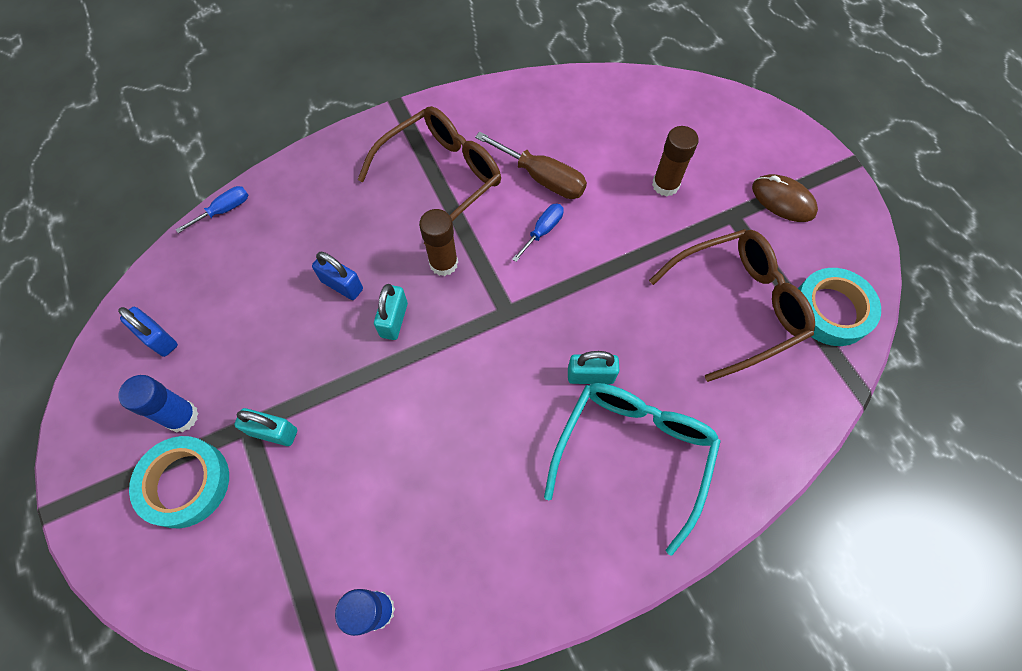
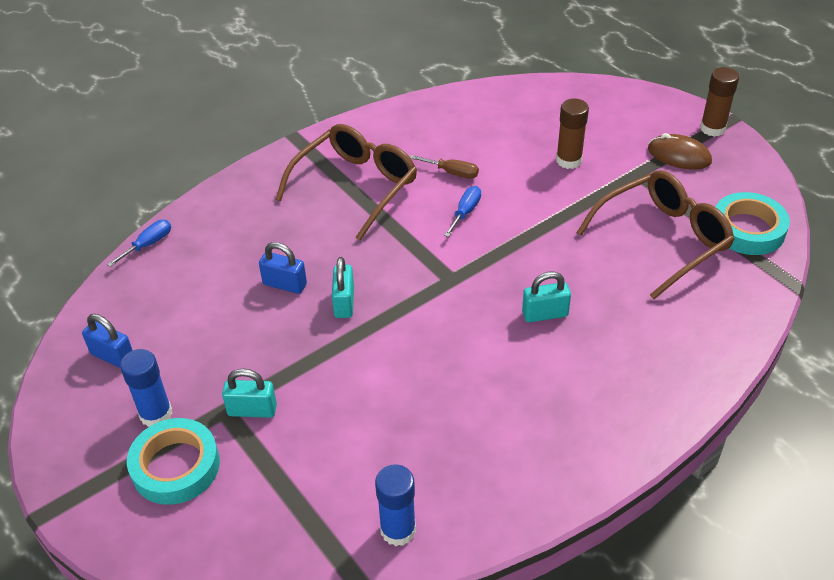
camera: 10 degrees left, 20 degrees down
(443, 263) = (378, 251): brown glue stick -> brown glue stick (712, 128)
(542, 178) = (452, 173): brown screwdriver -> brown screwdriver, size x0.60
(633, 453) = (603, 365): turquoise glasses -> none

